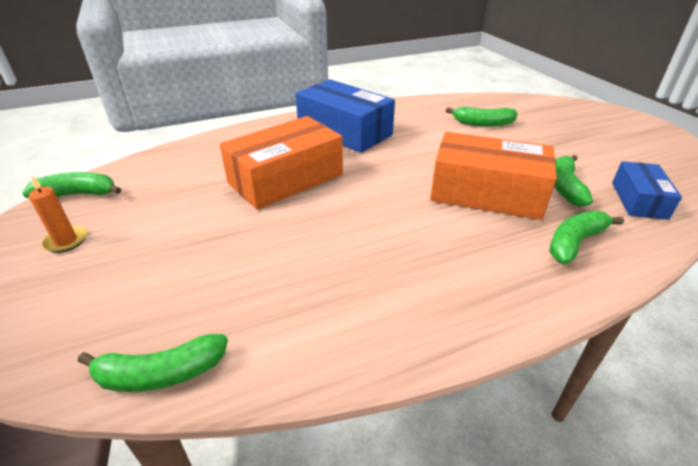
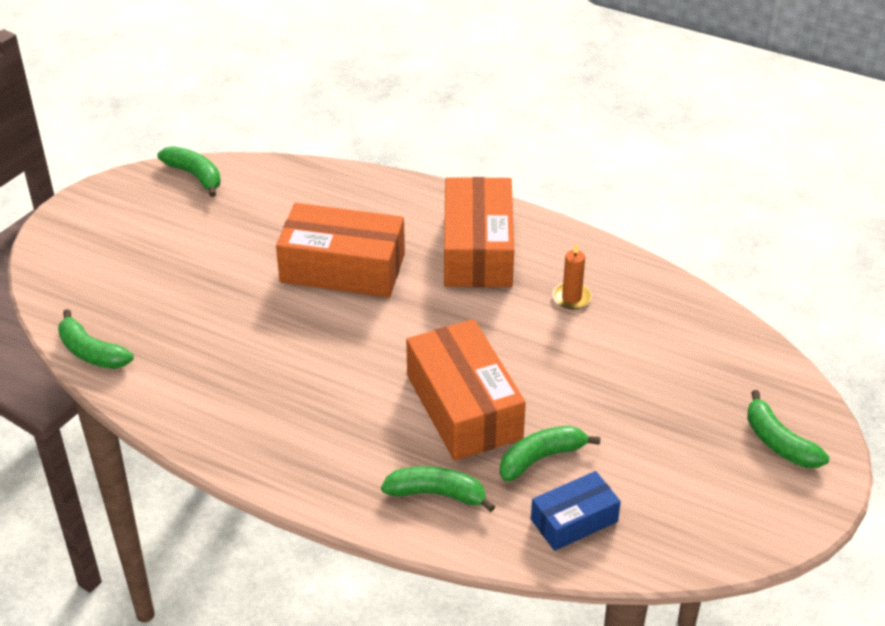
camera: 50 degrees right, 5 degrees up
(66, 241) = (145, 218): orange candle -> orange candle (571, 297)
(344, 131) = (478, 249): blue box -> orange box
(482, 123) = (630, 341): green banana -> green banana (779, 442)

